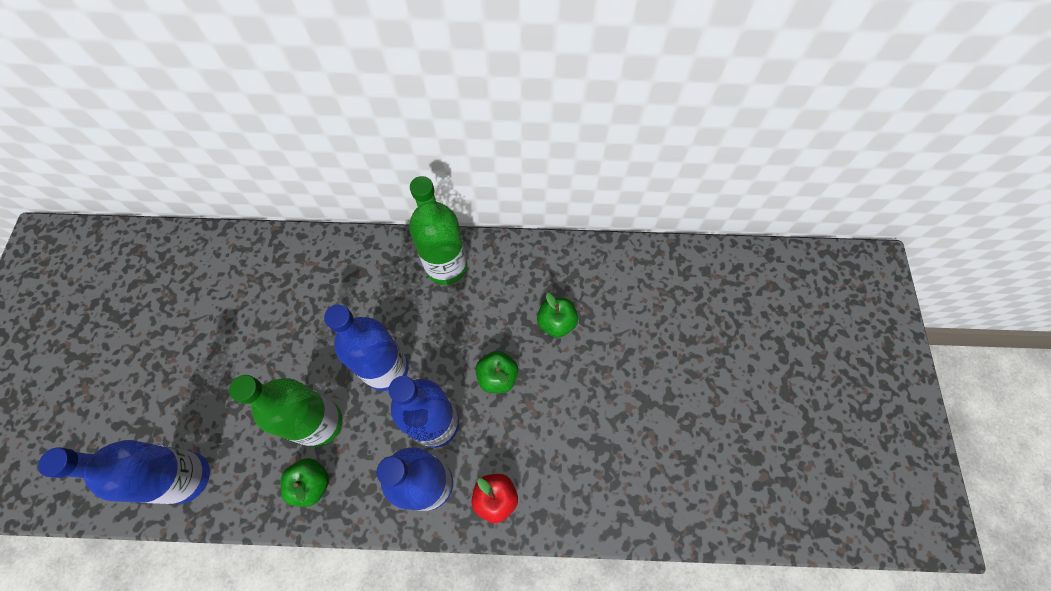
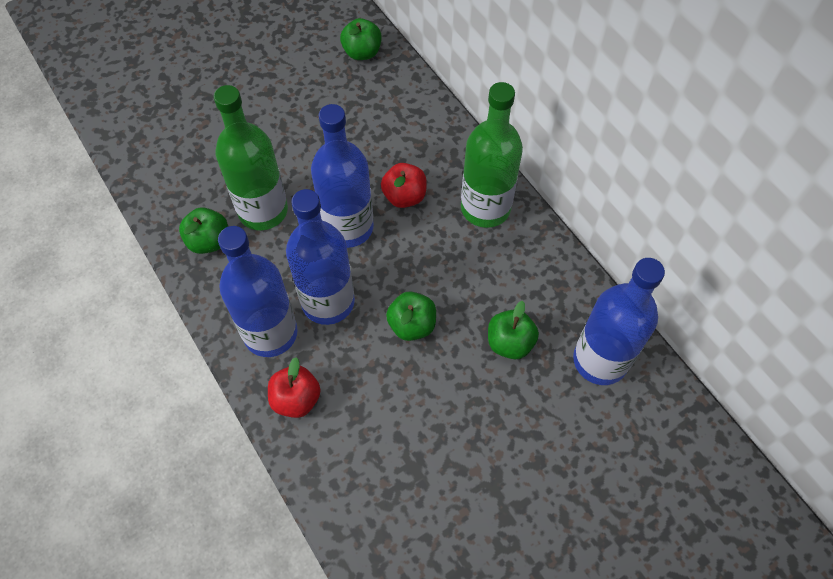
camera: 55 degrees right, 5 degrees down
(187, 477) = (155, 151): blue bottle -> blue bottle (600, 360)
(244, 257) = (362, 52): none -> green apple
(393, 312) = (404, 196): none -> red apple

